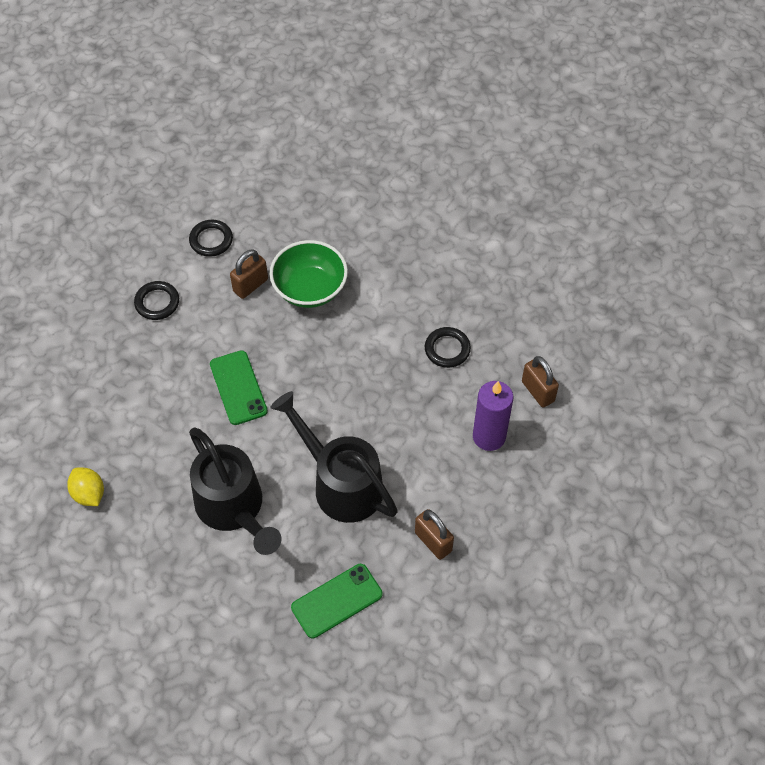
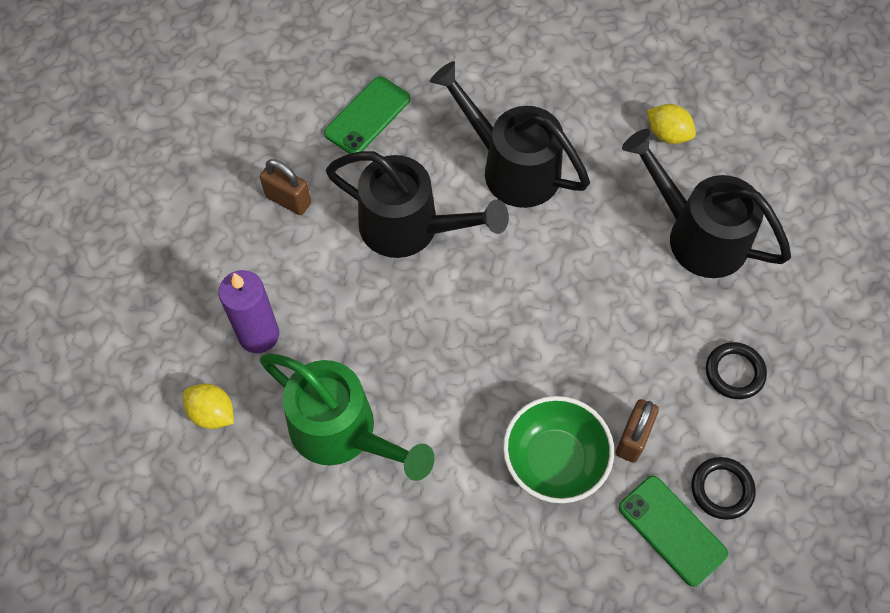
camera: 160 degrees right, 5 degrees up
(120, 404) = (696, 234): none -> black watering can
(238, 388) = (576, 297): green phone -> green phone (672, 530)
(447, 349) = (343, 433): black ring -> green watering can
(538, 391) = (212, 413): brown padlock -> yellow lemon

